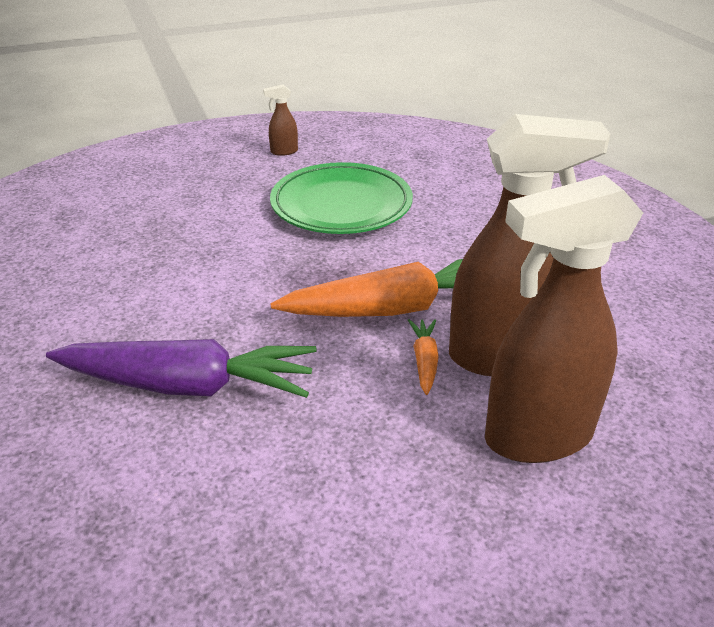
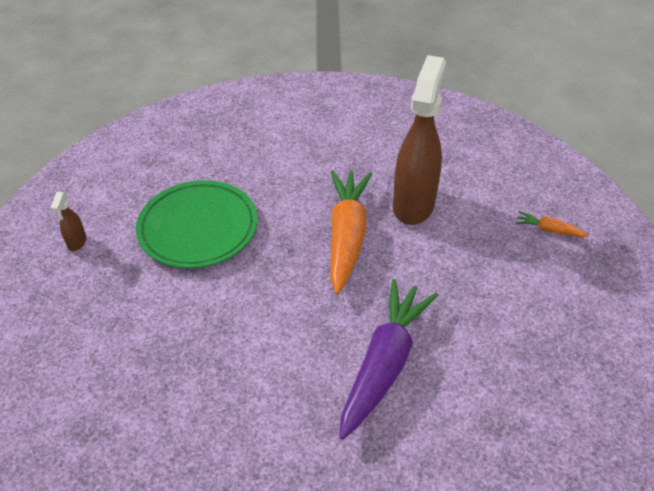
camera: 70 degrees left, 10 degrees up
(424, 361) = (404, 238): orange carrot -> orange carrot (548, 230)
(537, 437) = (481, 214): brown spray bottle -> none

